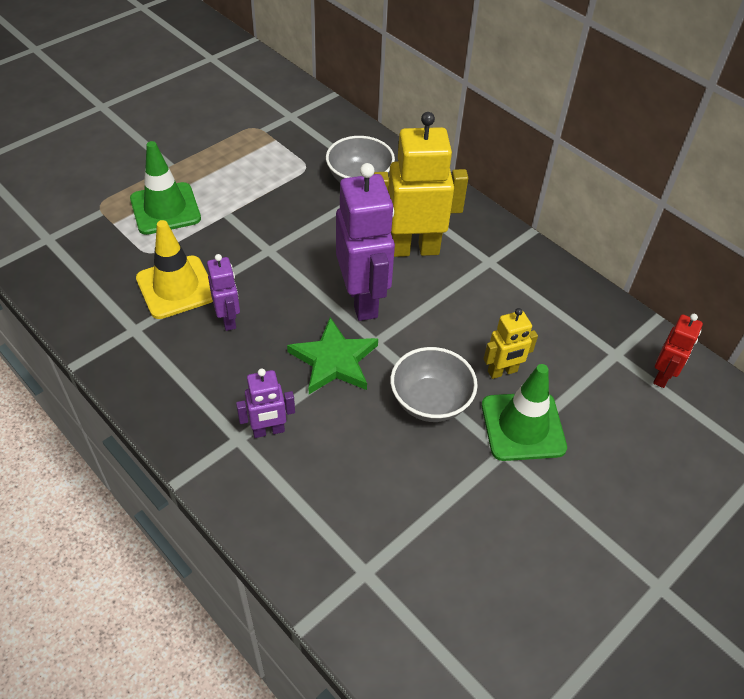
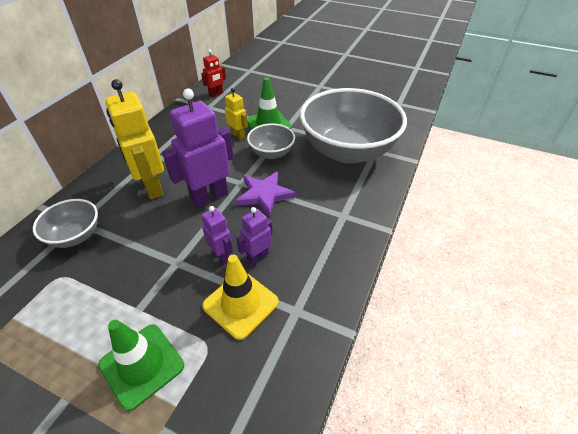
camera: 110 degrees left, 5 degrees down
(268, 431) = (329, 204): purple robot -> purple robot (221, 255)
(334, 360) = (264, 194): green star -> purple star
(384, 521) = (347, 151): none -> grey bowl
(662, 376) = (216, 94): red robot -> red robot turned 135 degrees clockwise

